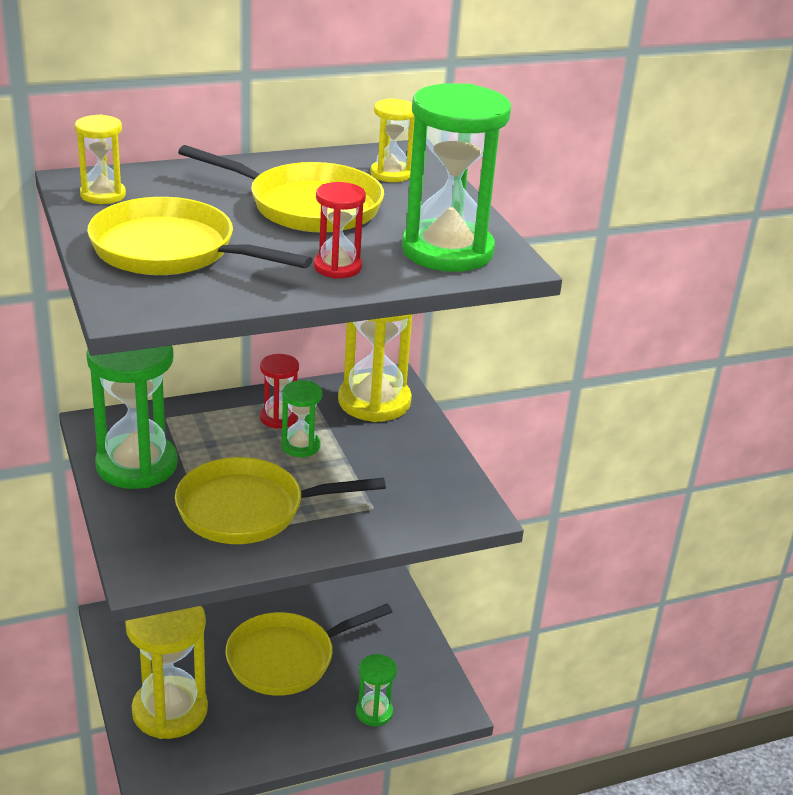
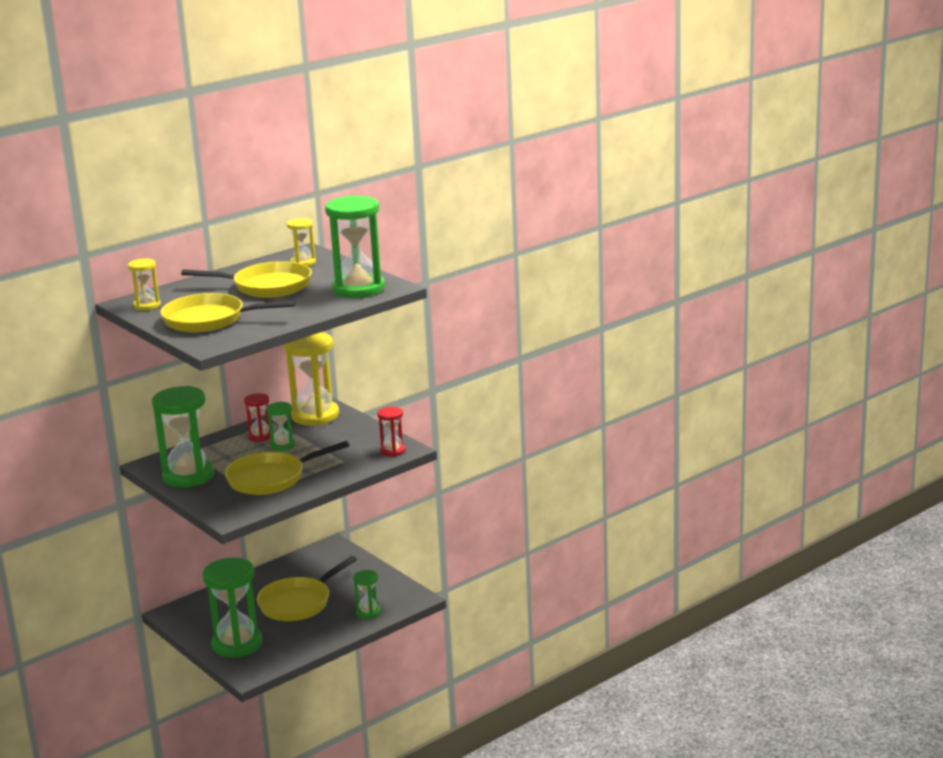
camera: 15 degrees left, 10 degrees down
(170, 711) = (237, 644): yellow hourglass -> green hourglass
(337, 267) = (304, 307): red hourglass -> red hourglass (393, 451)

